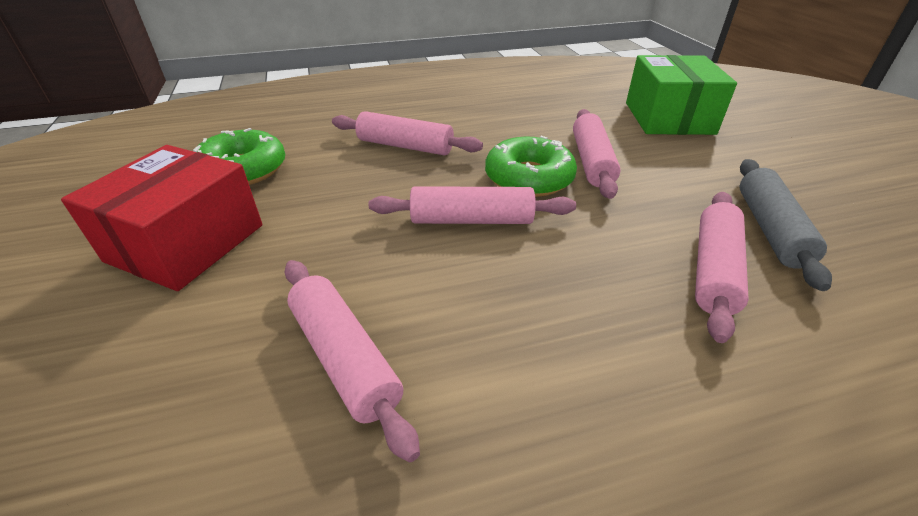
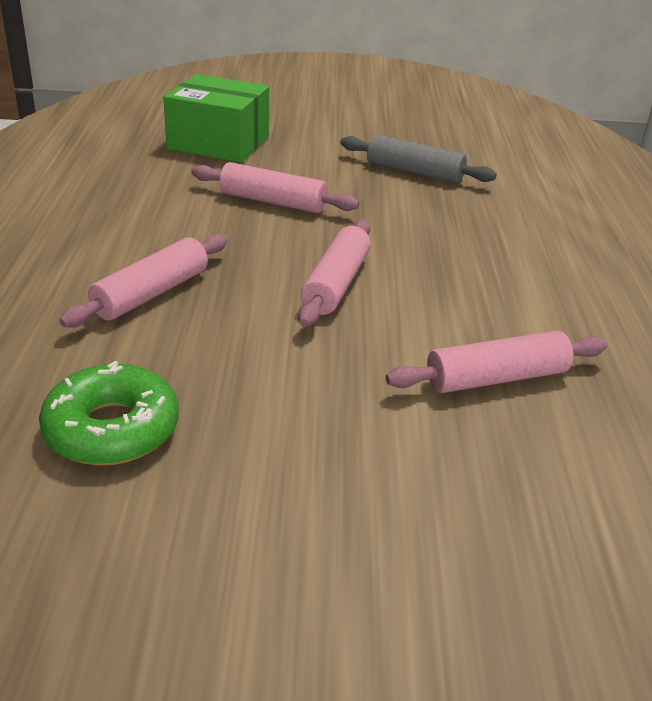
camera: 75 degrees left, 5 degrees down
(186, 243) = (278, 477): red box -> none
(529, 178) = (281, 239): green donut -> none
(714, 270) = (450, 207): pink rolling pin -> none

